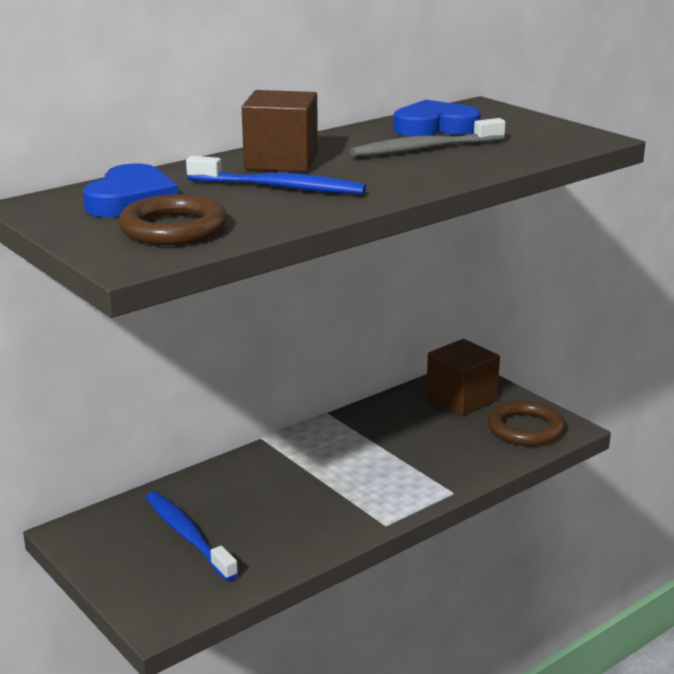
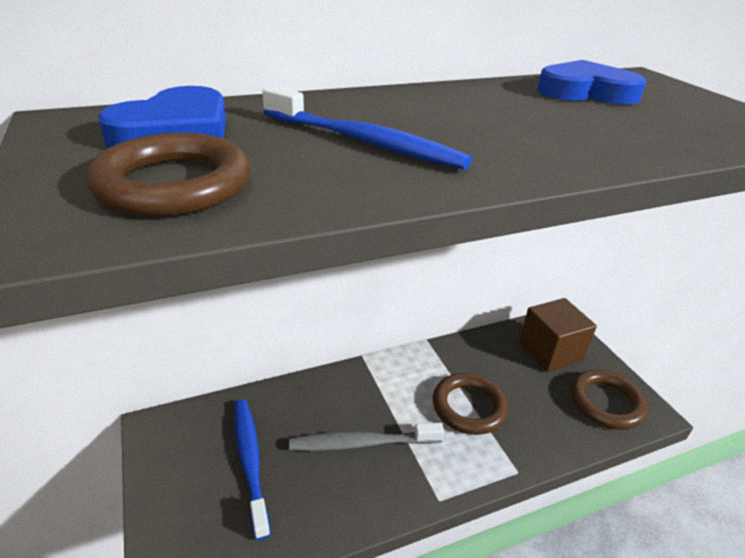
camera: 15 degrees right, 10 degrees up
(281, 161) = (390, 108): brown cube -> none
(391, 456) = (468, 407): none -> brown ring
(424, 149) = (568, 116): grey toothbrush -> grey toothbrush (362, 443)

